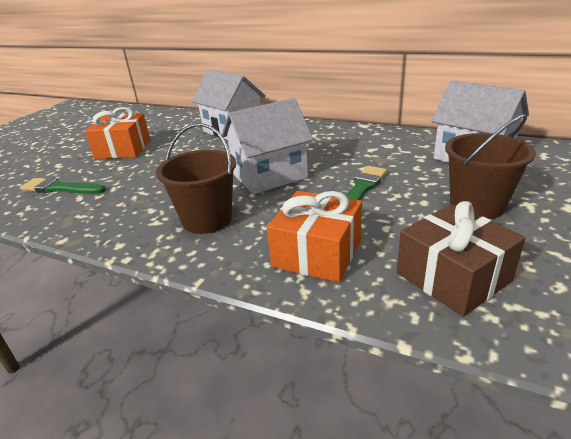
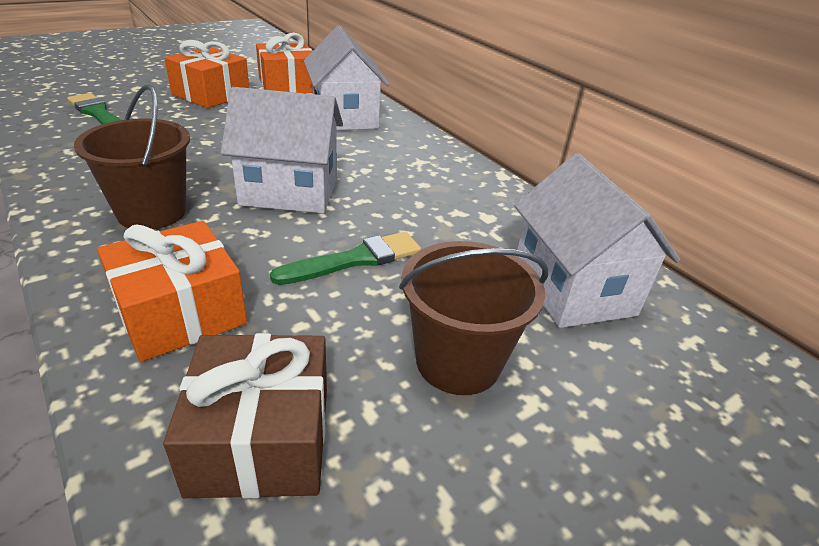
camera: 25 degrees right, 5 degrees up
(166, 127) = (288, 85): none -> orange gift

